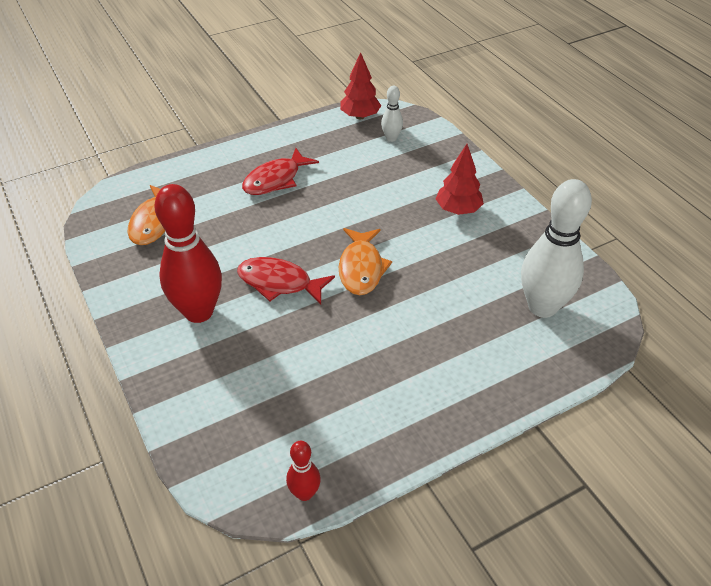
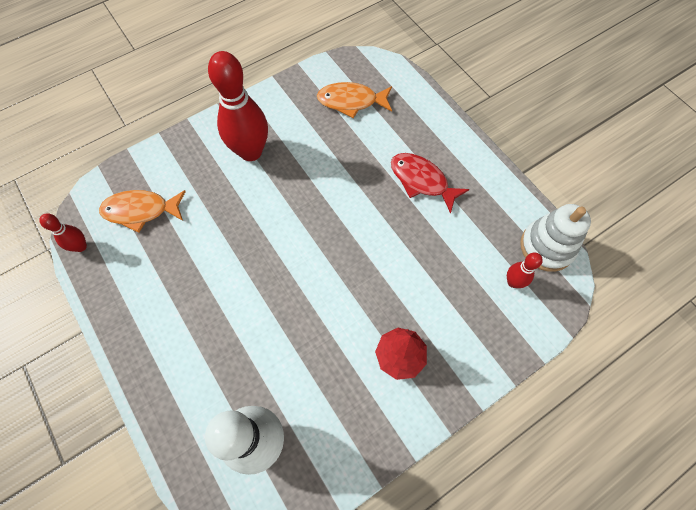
camera: 85 degrees right, 20 degrees up
(279, 283) = (284, 203): red fish -> none
(360, 116) = (547, 247): red tree -> white stacking toy
(361, 268) = (306, 266): orange fish -> orange fish (140, 211)
(391, 138) = (513, 282): white bowling pin -> red bowling pin

